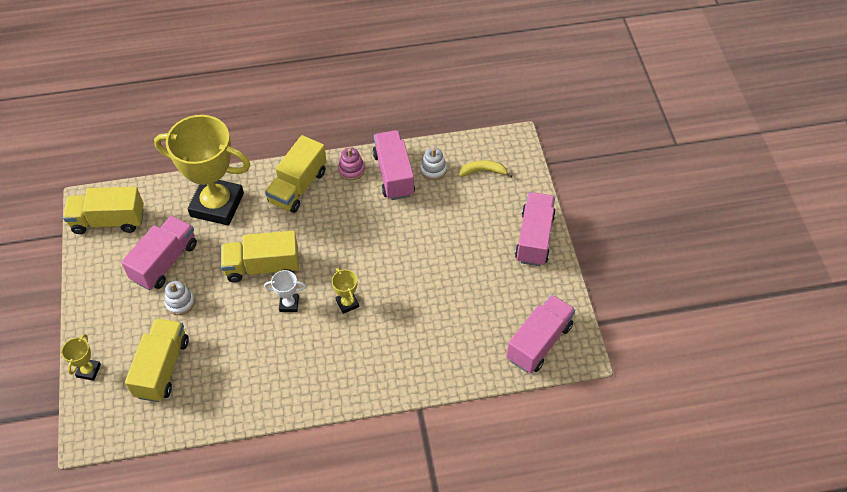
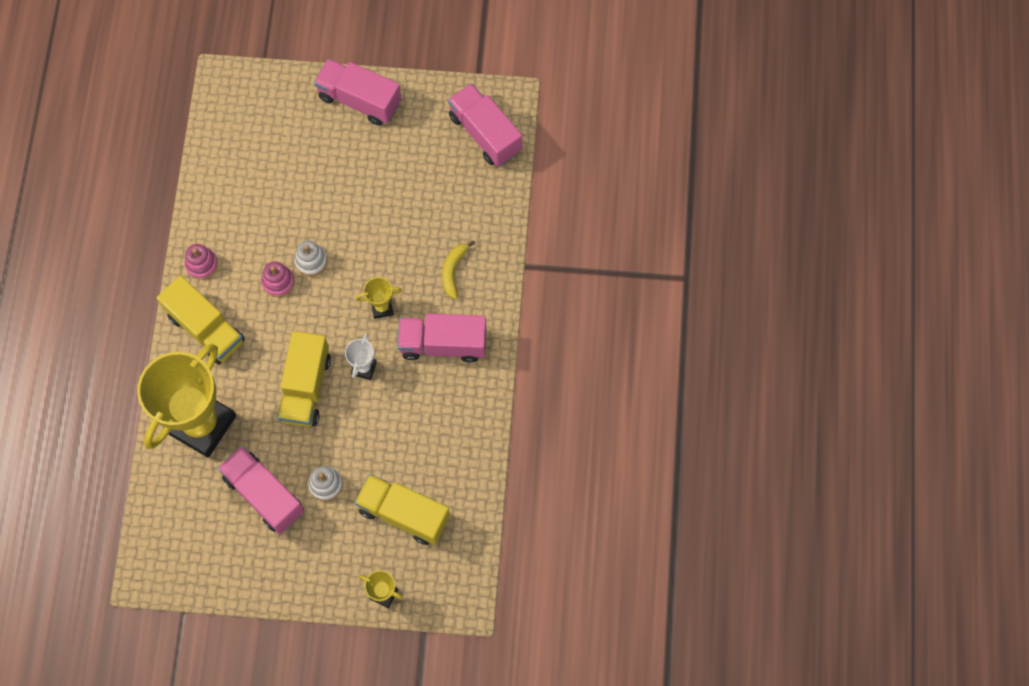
camera: 75 degrees left, 15 degrees up
(108, 221) = (182, 553): yellow truck -> none
(350, 223) = (278, 282): none -> pink stacking toy
(394, 174) = (225, 220): pink truck -> pink truck (443, 344)
(433, 170) = (233, 176): white stacking toy -> white stacking toy (311, 261)
(483, 171) = (253, 125): yellow banana -> yellow banana (453, 270)

